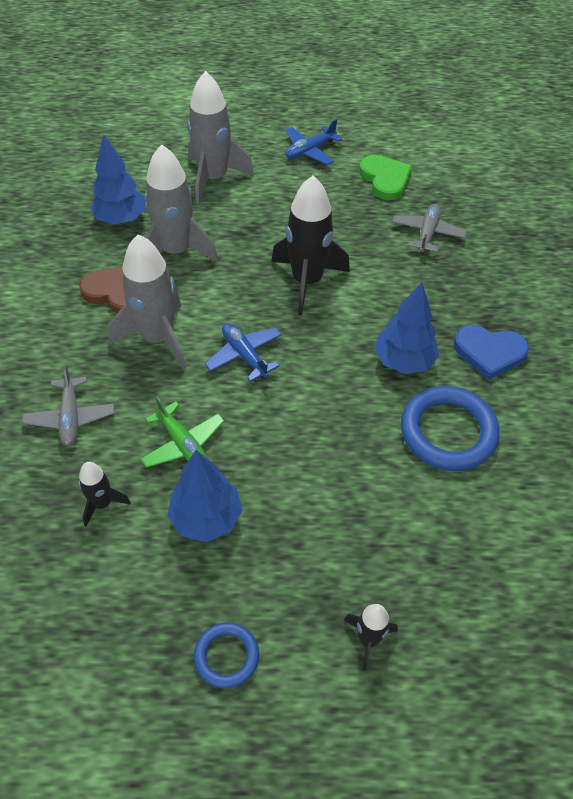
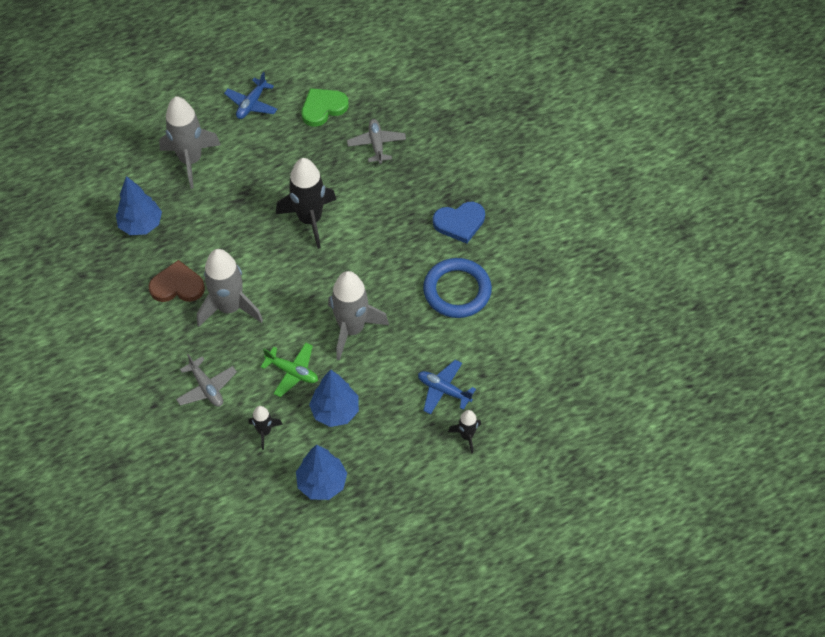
camera: 25 degrees left, 5 degrees up
(176, 251) = (200, 235): grey rocket -> grey rocket (352, 329)
(226, 656) = (392, 481): blue ring -> none
(244, 355) = (297, 294): blue plane -> blue plane (443, 390)
(385, 179) = (323, 108): green heart -> green heart turned 75 degrees counterclockwise
(403, 361) = (406, 253): blue tree -> blue tree (322, 483)

